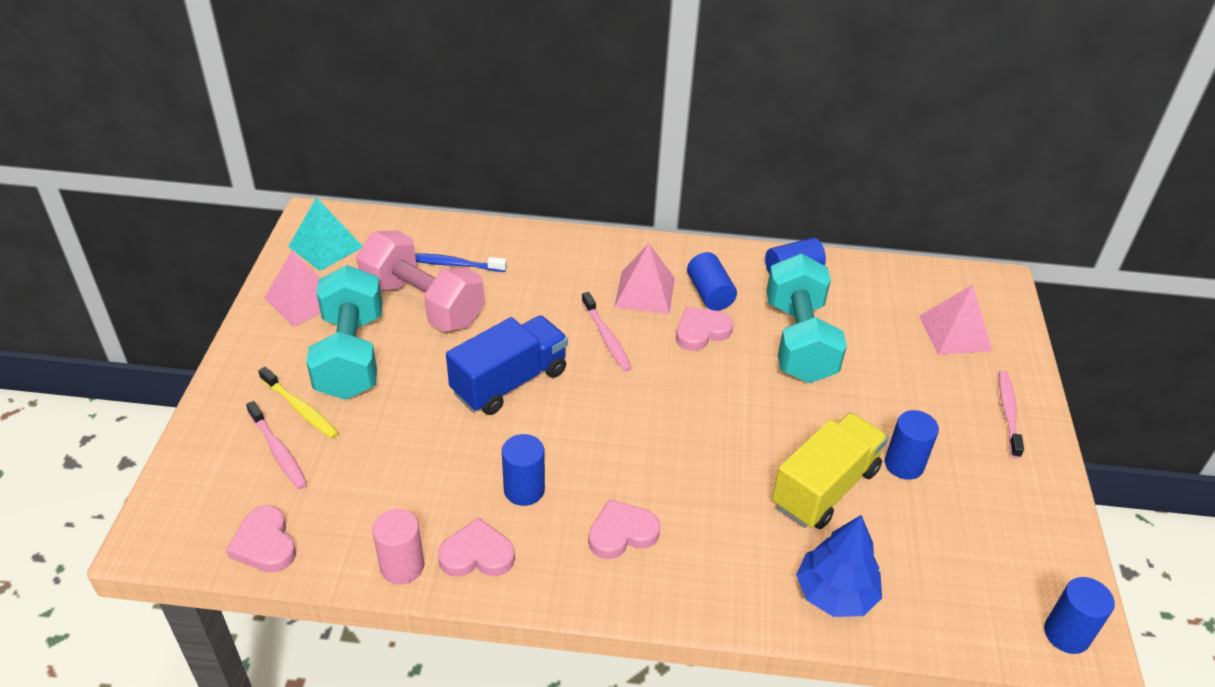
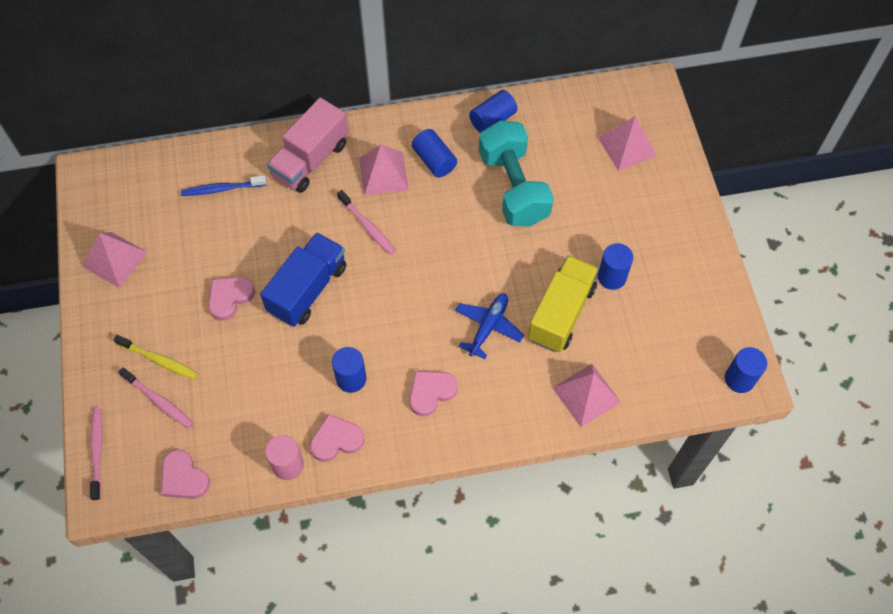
camera: 15 degrees left, 20 degrees up
(325, 246) = (109, 200): turquoise pyramid -> none
(351, 355) = (176, 301): turquoise dumbbell -> none
(423, 304) = (213, 236): pink dumbbell -> none
(565, 261) = (310, 160): none -> pink truck
(701, 331) = (438, 200): pink heart -> pink heart (230, 298)
(722, 478) = (488, 327): none -> blue plane
(835, 593) = (586, 395): blue tree -> pink pyramid
(1008, 413) = (676, 210): pink toothbrush -> pink toothbrush (97, 452)

